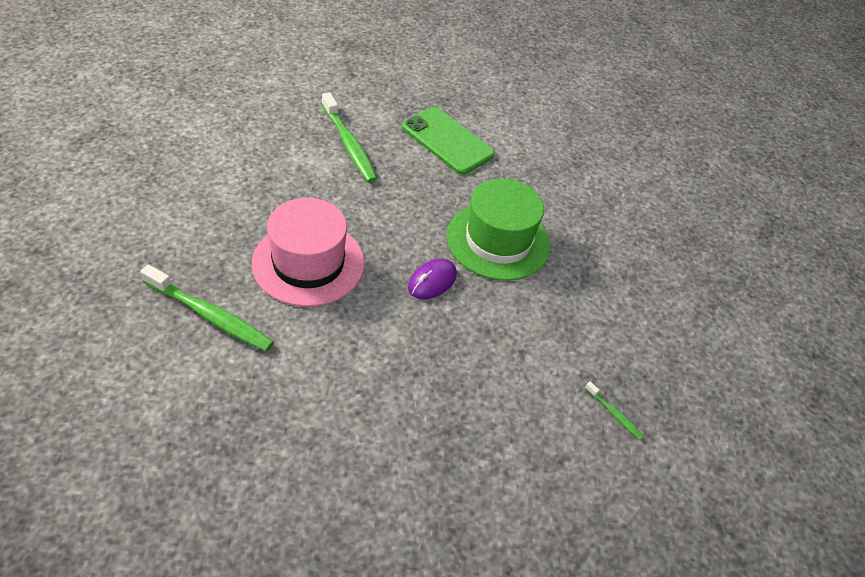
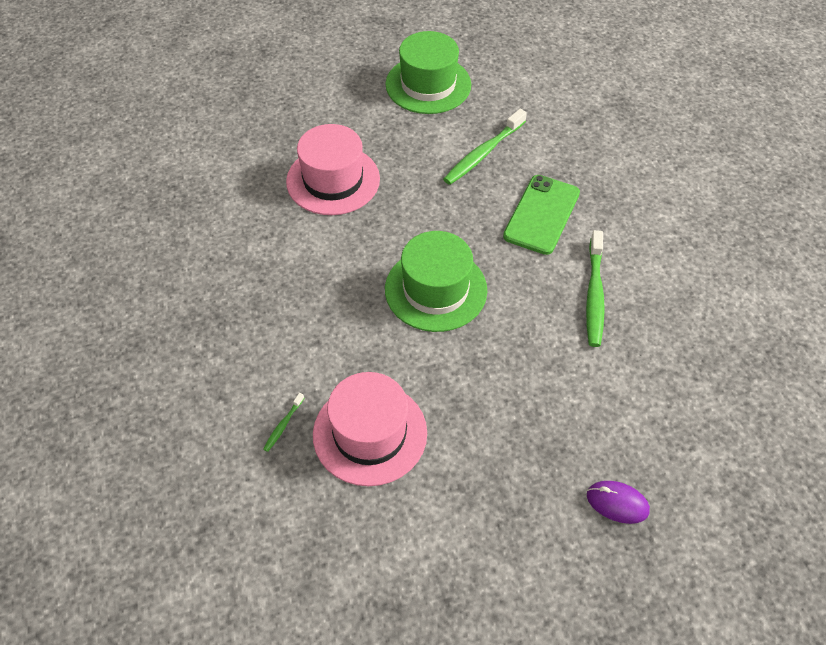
camera: 75 degrees right, 5 degrees up
(210, 315) = (254, 150): green toothbrush -> green toothbrush (594, 295)
(224, 142) = (428, 84): none -> green hat
(432, 281) = (359, 259): purple mouse -> purple mouse (617, 503)
(643, 347) = (370, 433): none -> pink hat

